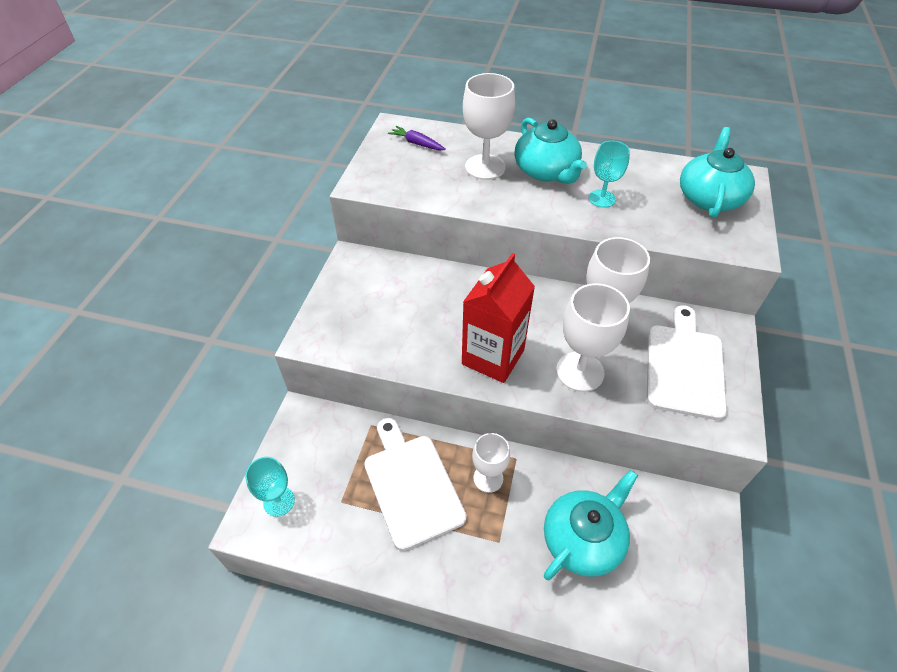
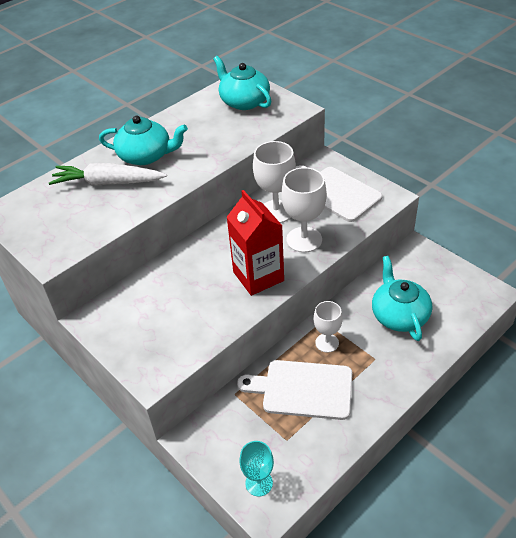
camera: 55 degrees left, 5 degrees down
(417, 143) = (38, 207): purple carrot -> none
(485, 167) = (108, 183): white goblet -> white carrot
(601, 199) = (199, 144): turquoise goblet -> none

